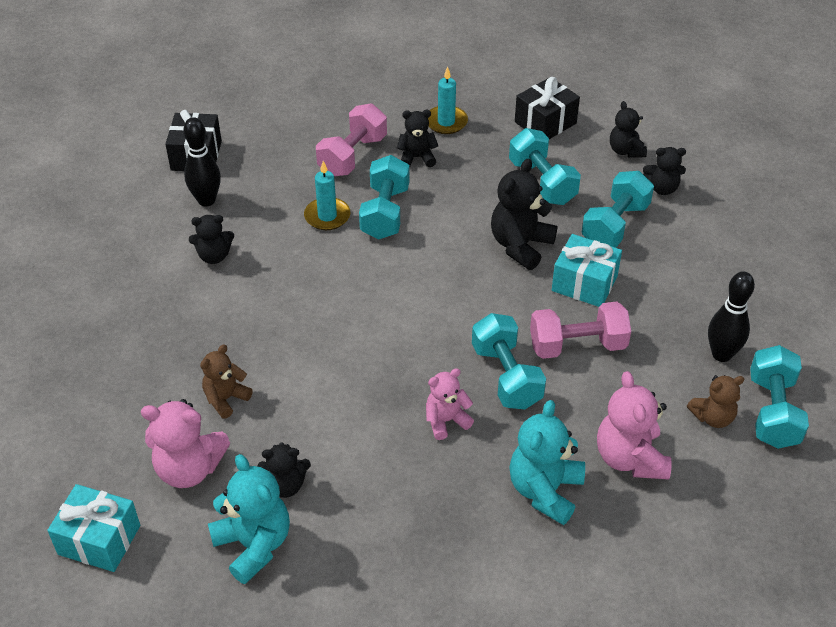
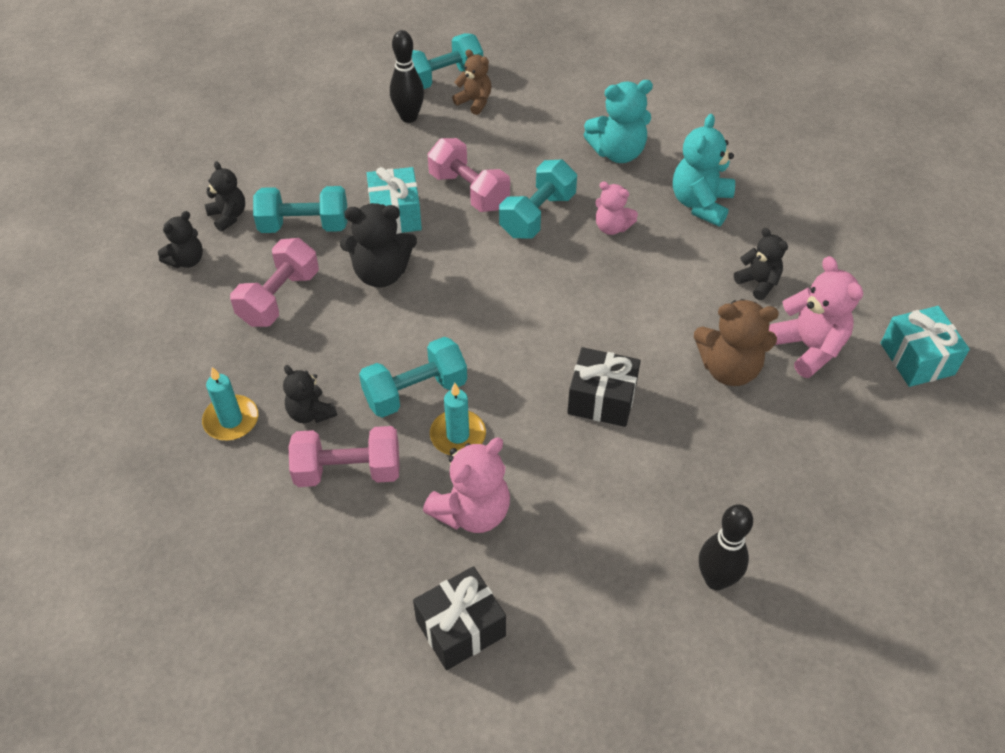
camera: 125 degrees left, 5 degrees up
(206, 200) = (522, 560): black bowling pin -> black bowling pin (716, 579)
(214, 256) = (590, 493): black teddy bear -> none
(226, 399) = (729, 369): brown teddy bear -> brown teddy bear, size x1.61
(254, 545) = (819, 270): turquoise teddy bear -> turquoise teddy bear (700, 204)
(542, 182) = (279, 298): turquoise dumbbell -> pink dumbbell
(545, 123) = (178, 337): black gift -> black gift (602, 399)
(630, 458) = (549, 125): pink teddy bear -> pink teddy bear (472, 511)

